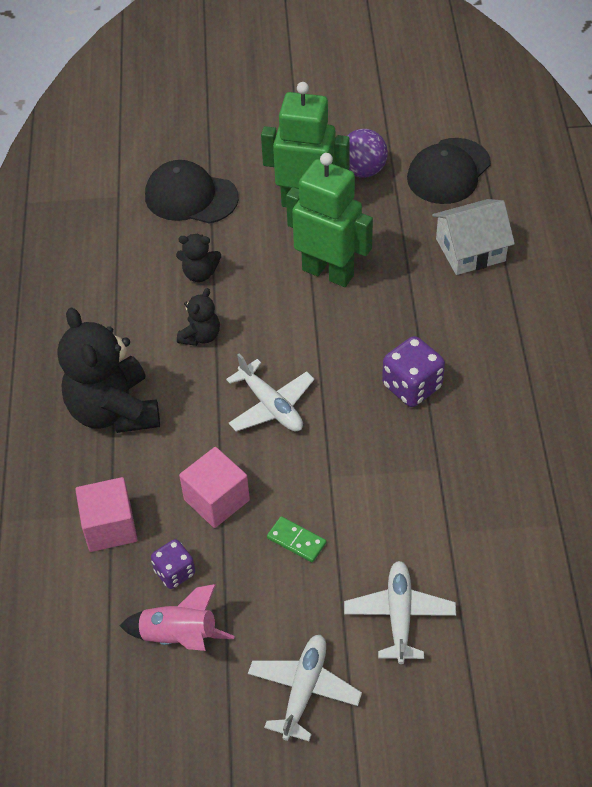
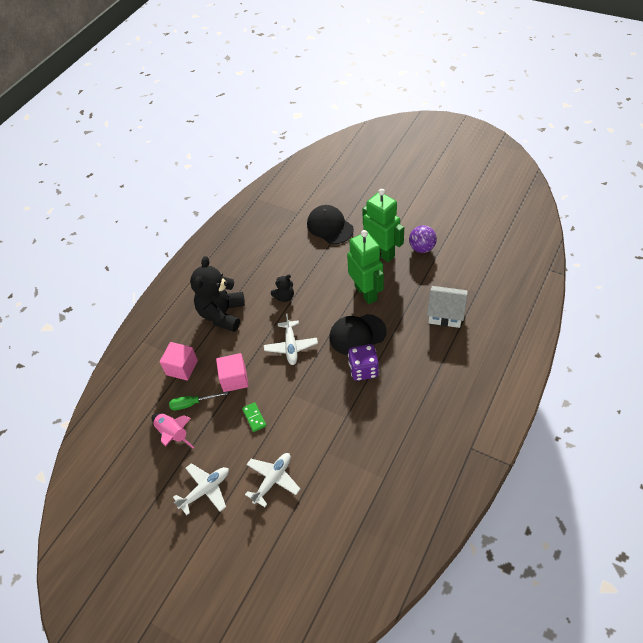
camera: 35 degrees right, 0 degrees up
(175, 572) = (192, 403): purple dice -> green screwdriver
(199, 273) = (306, 266): black teddy bear -> none
(448, 171) = (465, 267): black cap -> black cap (357, 334)

